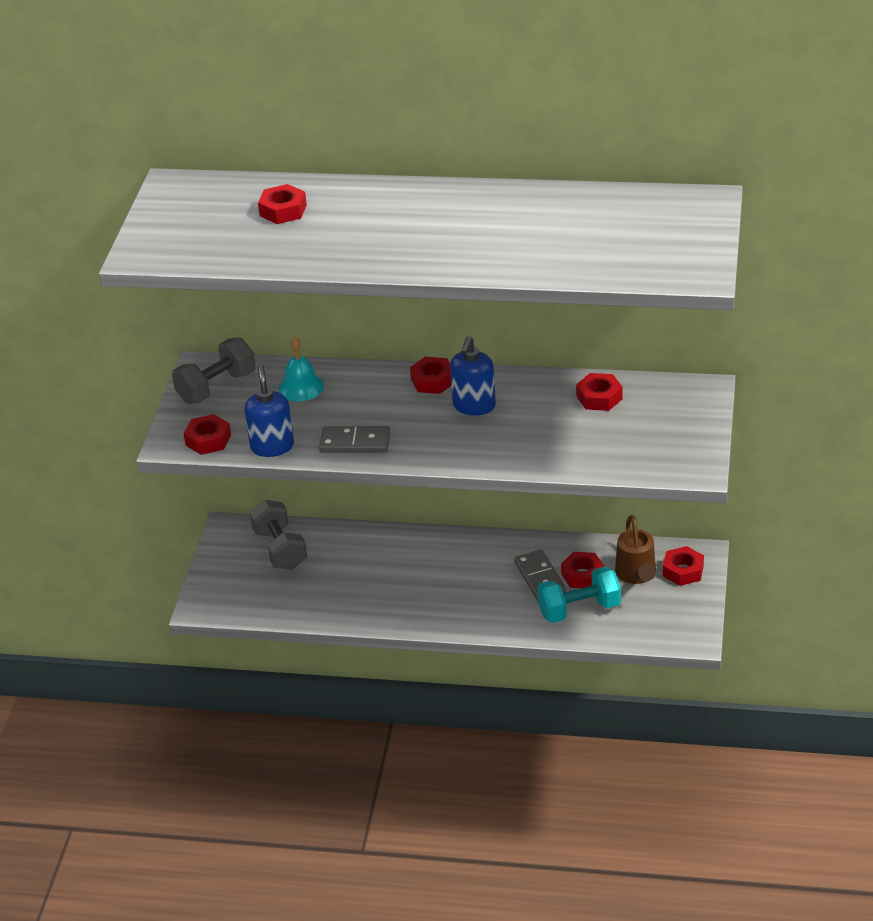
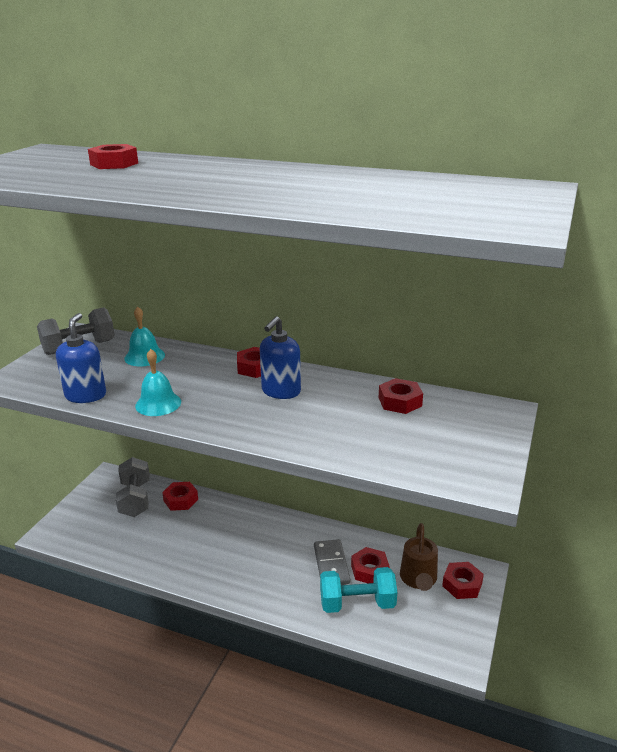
camera: 10 degrees right, 10 degrees down
(208, 440) = (38, 382): red nut -> red nut (181, 500)
(355, 443) = (158, 404): grey domino -> turquoise bell

